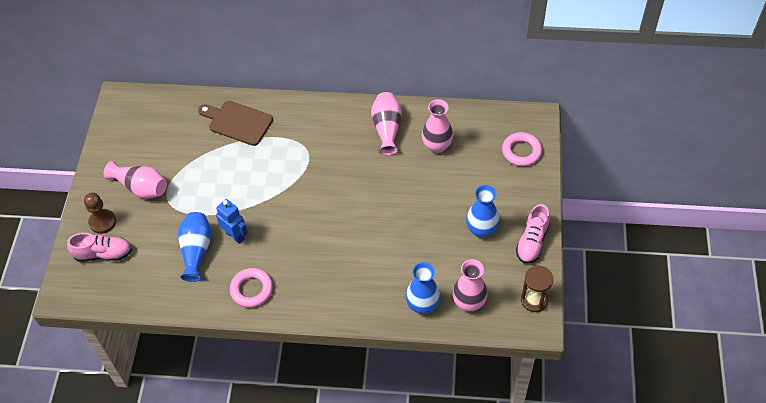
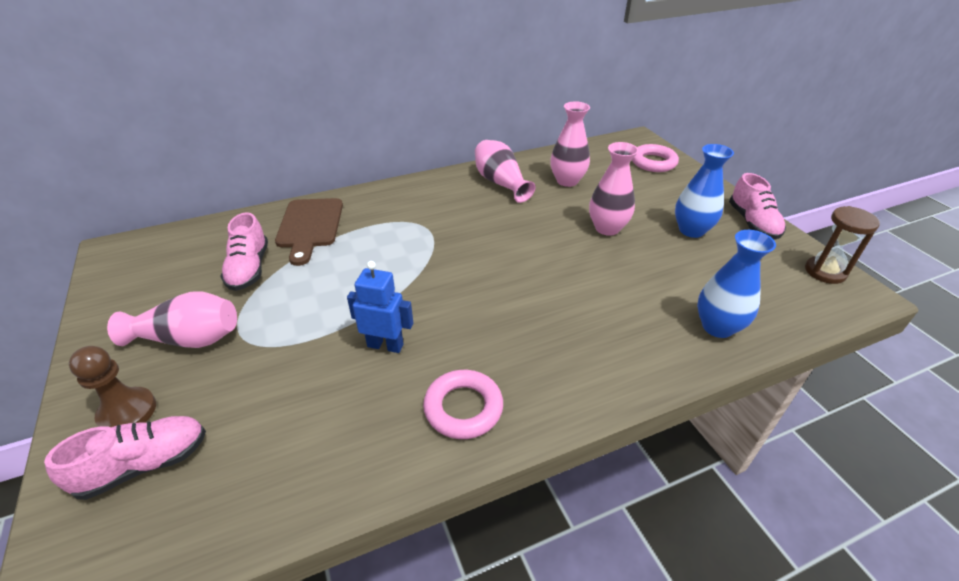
camera: 30 degrees left, 15 degrees down
(188, 146) = (249, 268): none -> pink shoe
(196, 250) = (332, 389): blue vase -> none
(238, 122) = (310, 226): brown cutting board -> brown cutting board turned 90 degrees counterclockwise
(469, 302) = (764, 302): pink vase -> pink vase (607, 228)

